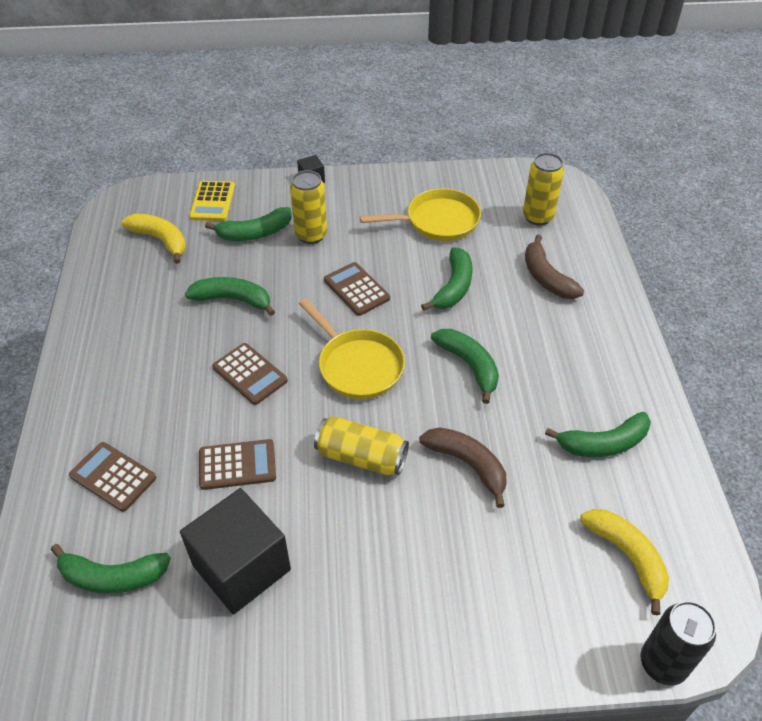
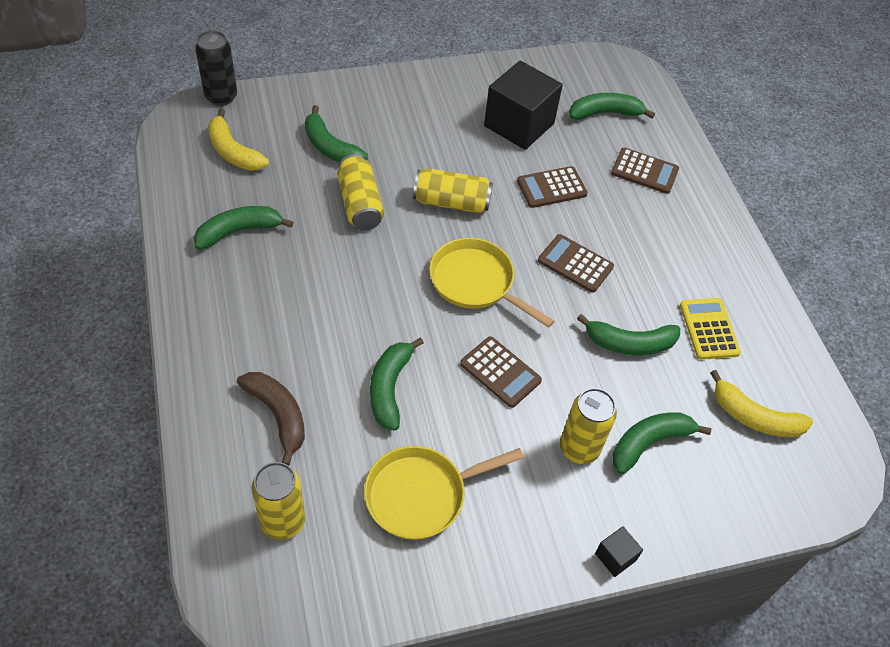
camera: 165 degrees right, 5 degrees up
(212, 202) = (728, 492): yellow calculator -> yellow calculator (709, 329)
(468, 465) = (360, 204): brown banana -> yellow can
(469, 366) = (365, 293): green banana -> green banana (330, 147)

